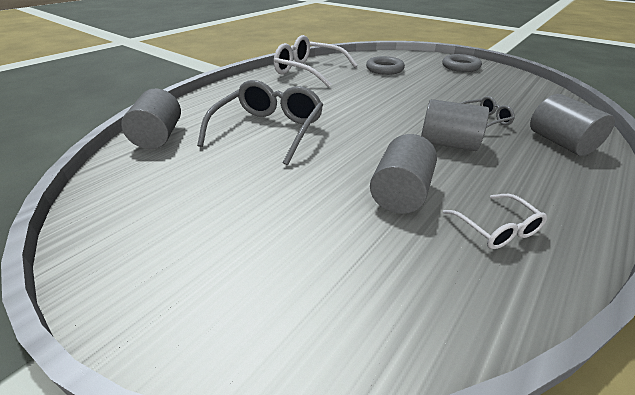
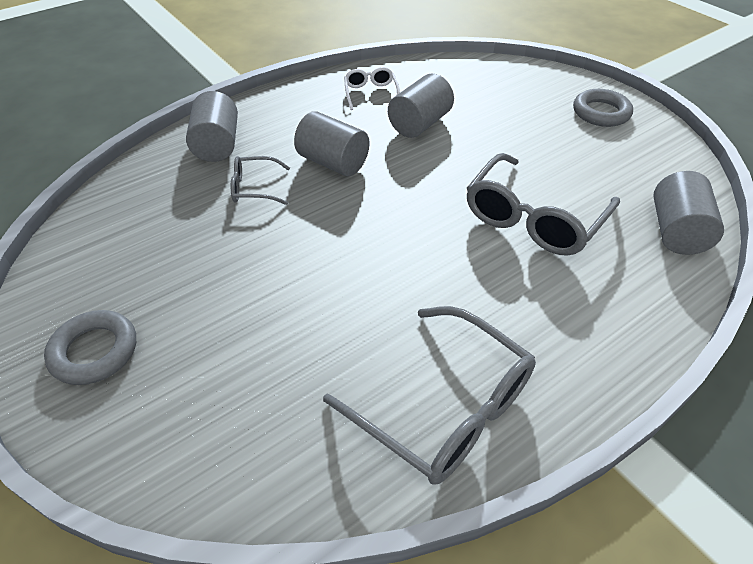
camera: 165 degrees left, 10 degrees up
(309, 71) = (442, 405): white glasses -> grey glasses
(384, 69) = (267, 377): grey ring -> grey ring (601, 113)

